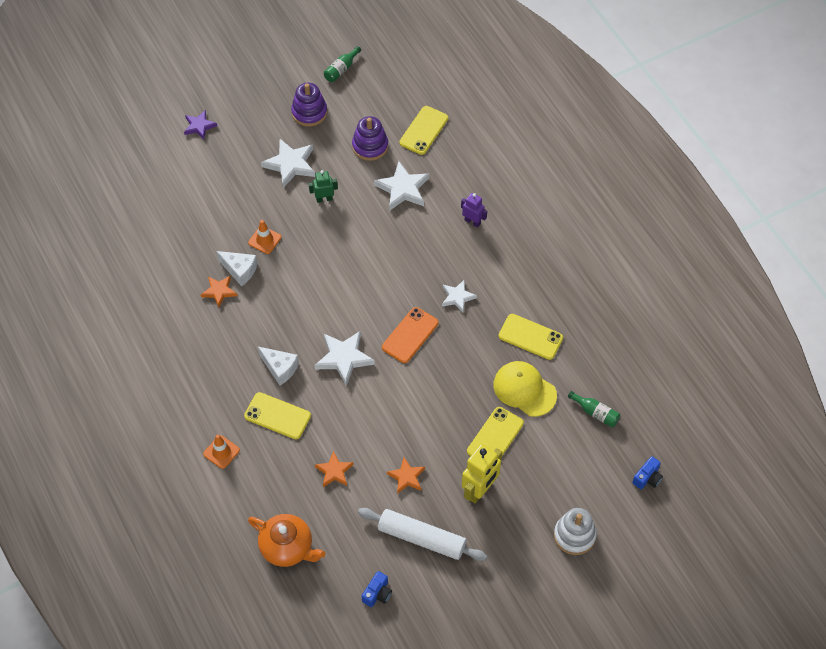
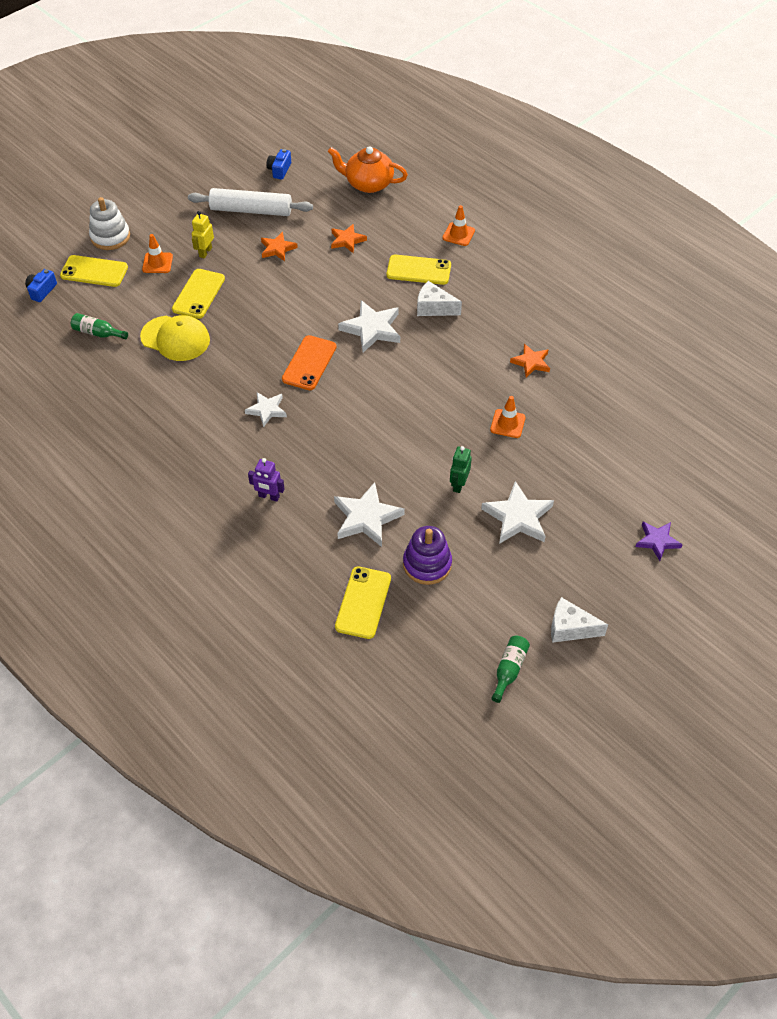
camera: 165 degrees right, 5 degrees down
(240, 270) = (519, 387): white cheese -> white cheese (570, 628)
(309, 112) = (525, 593): purple stacking toy -> none
(324, 199) = (458, 484): green robot -> green robot turned 135 degrees clockwise
(480, 490) = (205, 252): yellow robot -> yellow robot, size x0.59
(530, 337) = (177, 387): yellow phone -> yellow phone (94, 271)
(530, 487) = (157, 263): none -> orange traffic cone

